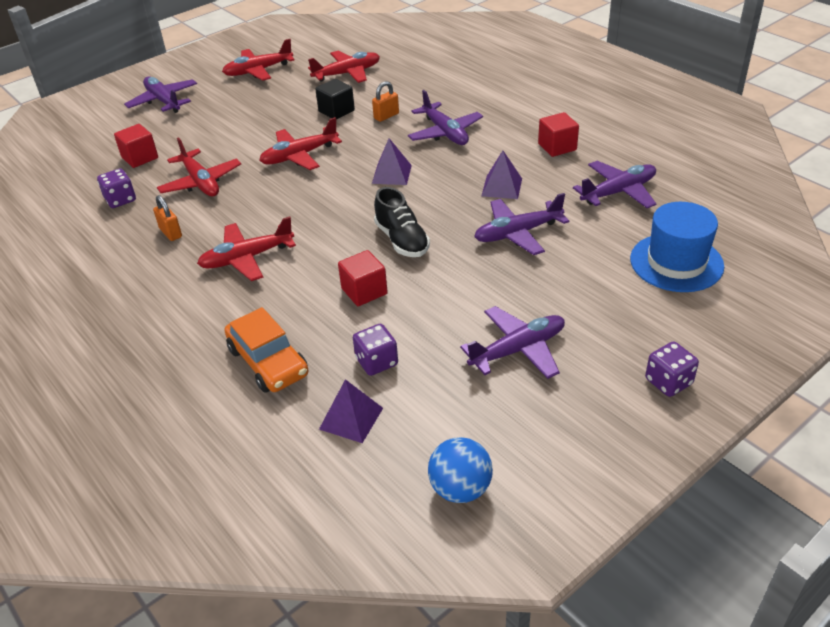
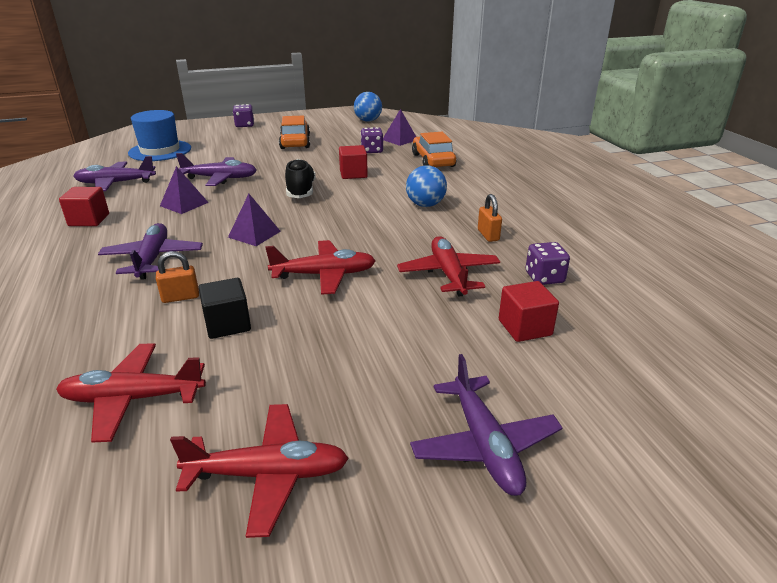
camera: 160 degrees left, 10 degrees down
(246, 258) = (425, 205): red plane -> blue ball
(518, 350) = (295, 142): purple plane -> orange car

